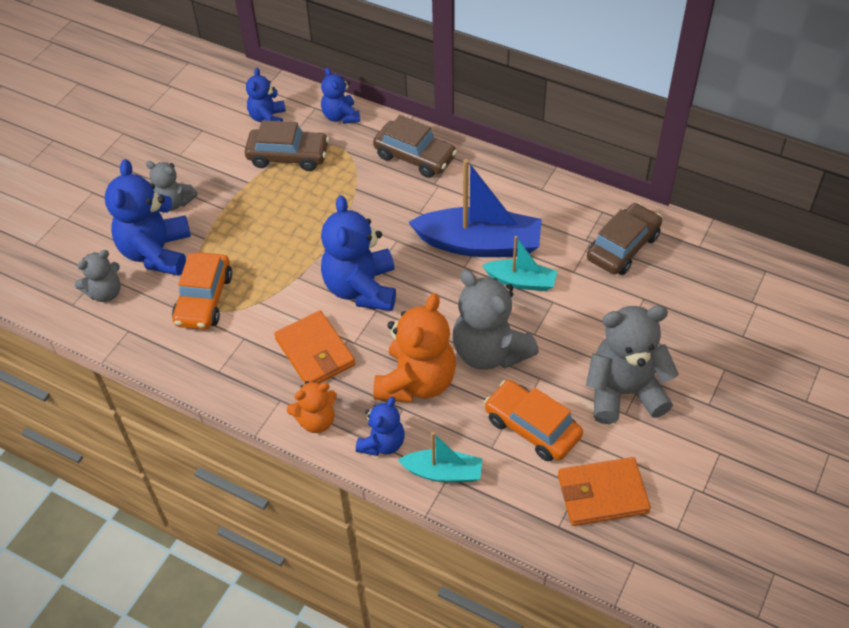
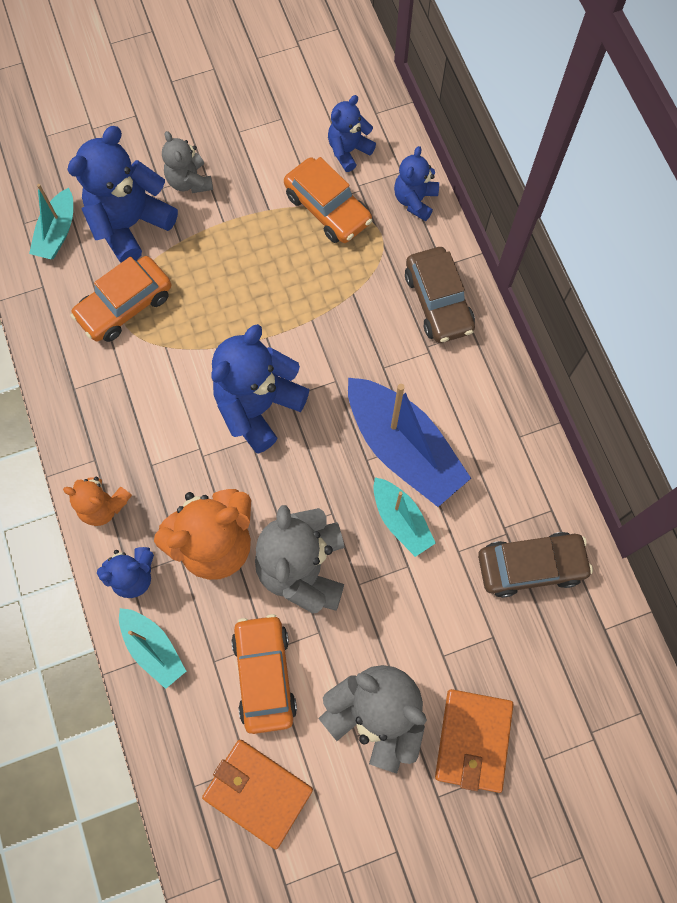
camera: 40 degrees right, 20 degrees up
(105, 293) = (57, 232): grey teddy bear -> turquoise boat
(288, 156) = (328, 208): brown car -> orange car
(315, 352) = (163, 437): orange wallet -> orange wallet (473, 740)

